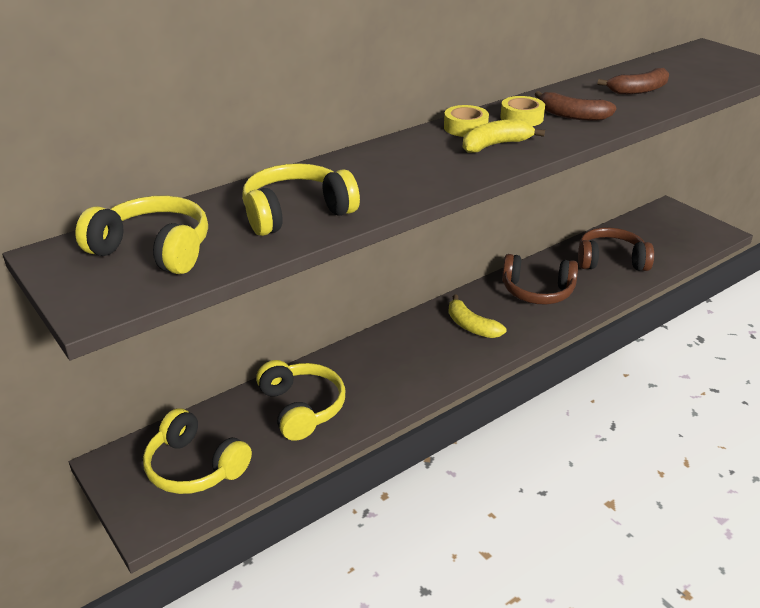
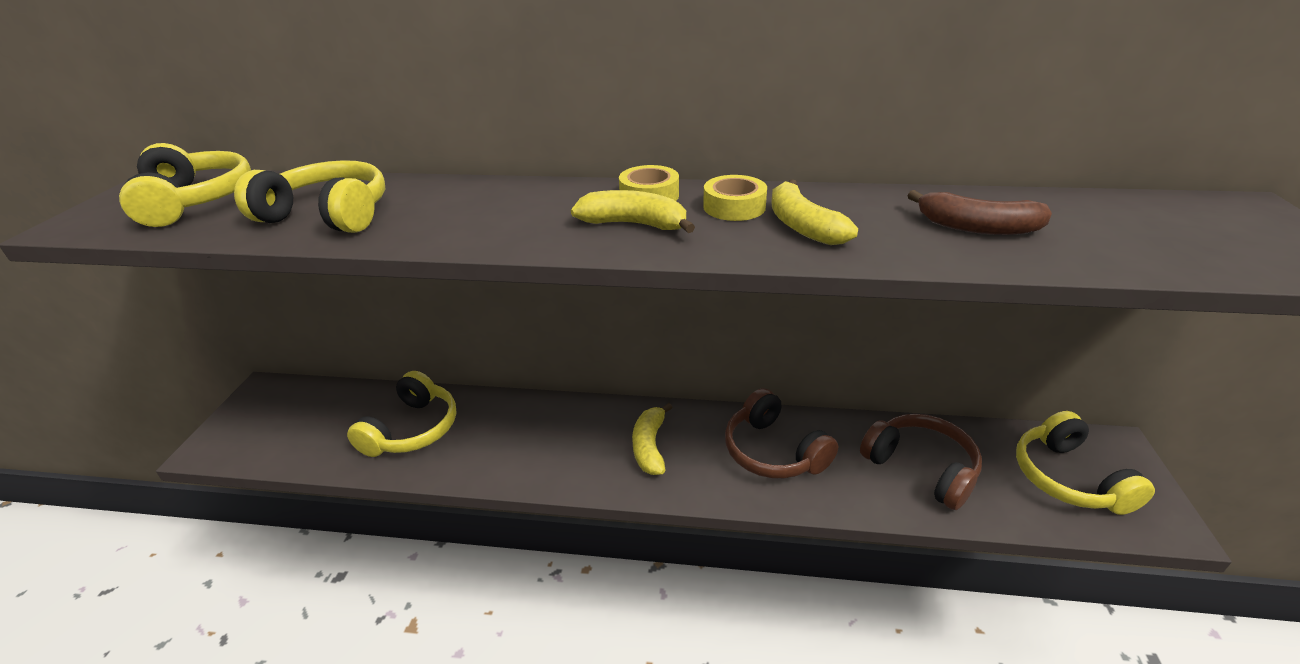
camera: 45 degrees right, 0 degrees up
(195, 467) = (288, 427): yellow headphones -> yellow headphones (1068, 478)
(572, 116) = (802, 226): brown banana -> yellow banana

